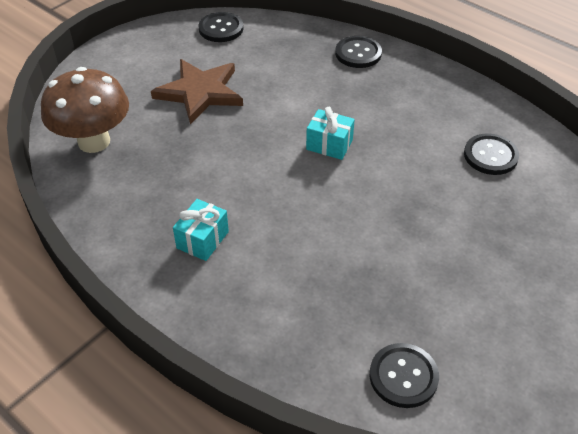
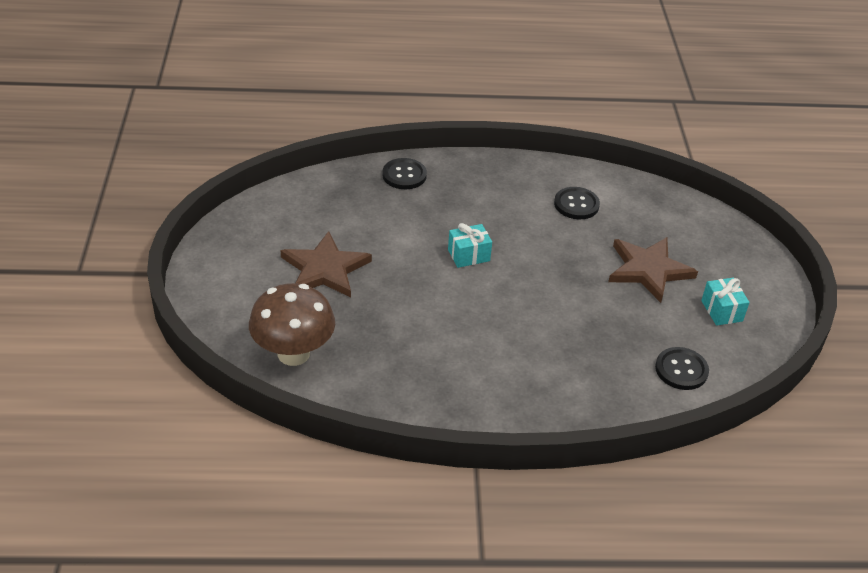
camera: 45 degrees left, 5 degrees down
(202, 240) = (469, 370): turquoise gift -> turquoise gift (721, 311)
(221, 29) = (271, 209): black button -> none
(492, 257) = (648, 270): none -> brown star

